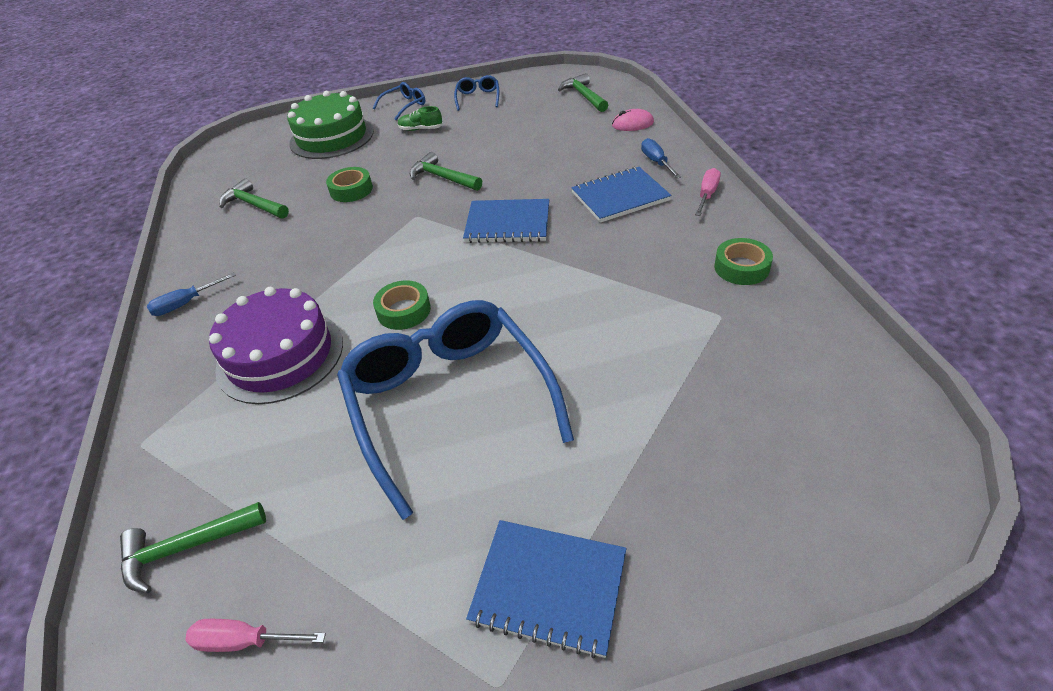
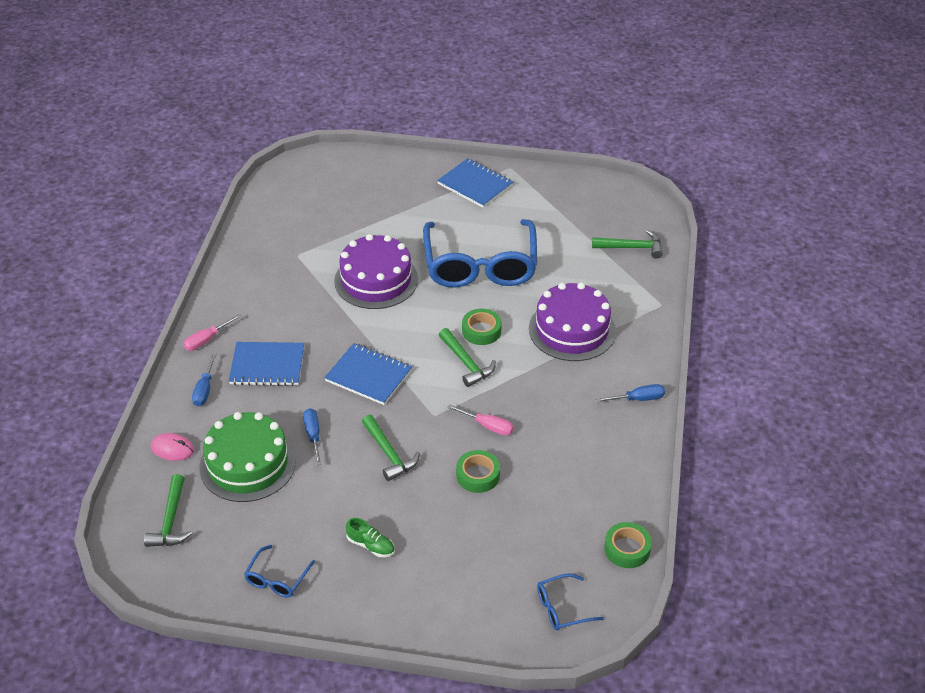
camera: 160 degrees left, 0 degrees up
(244, 641) = (606, 208): pink screwdriver -> pink screwdriver (488, 426)
(254, 205) = (574, 495): green hammer -> green hammer (466, 363)
(332, 137) = (471, 580): green cake -> green cake (247, 464)
(404, 106) = (366, 607): blue glasses -> blue glasses (562, 608)
(522, 167) = (313, 435): none -> blue screwdriver
(584, 323) = (376, 280): none -> purple cake
(741, 267) = (252, 277): green tape -> green tape (627, 549)

